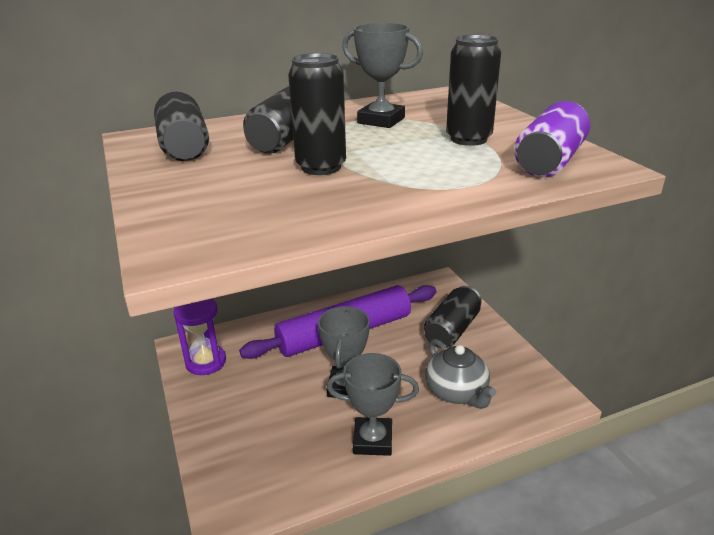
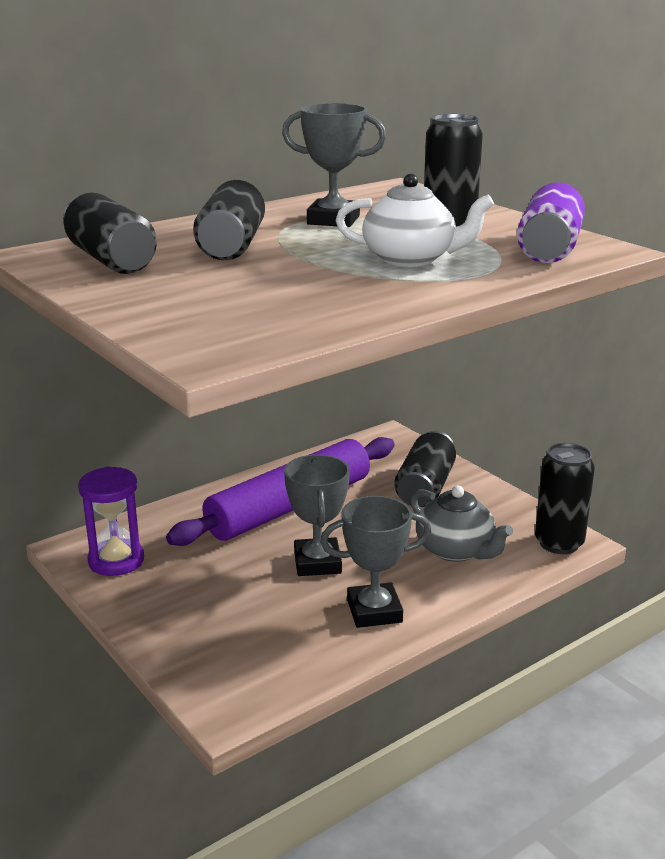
camera: 15 degrees left, 5 degrees down
(321, 167) = (301, 269): black can -> black can (559, 543)
(419, 163) = (411, 259): none -> white teapot

